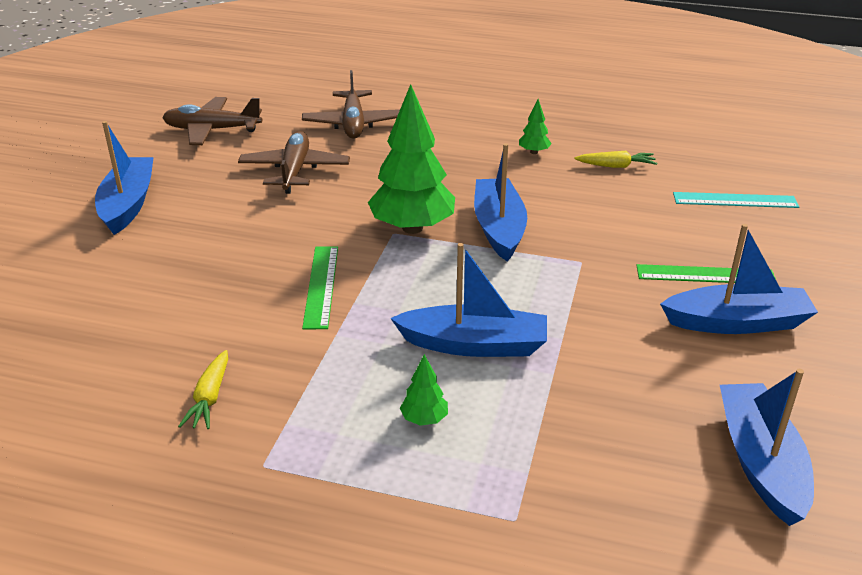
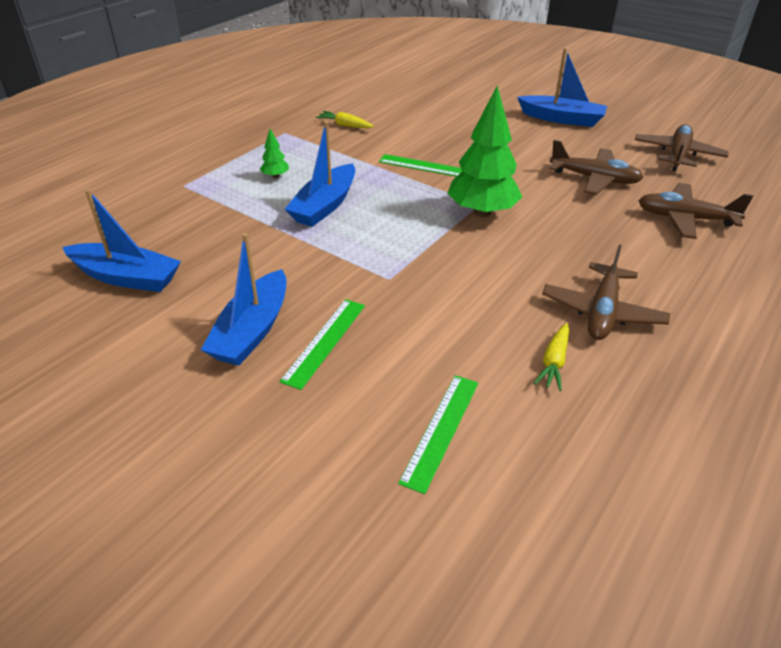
camera: 110 degrees right, 5 degrees up
(499, 228) = (462, 251): blue boat -> none
(534, 152) = (602, 312): green tree -> brown plane
(735, 200) = (440, 430): turquoise ruler -> green ruler

